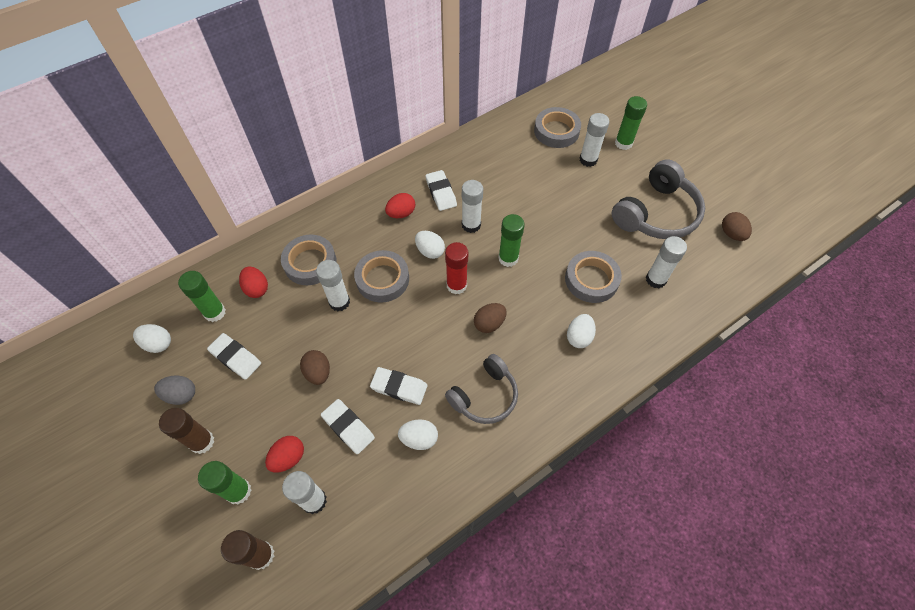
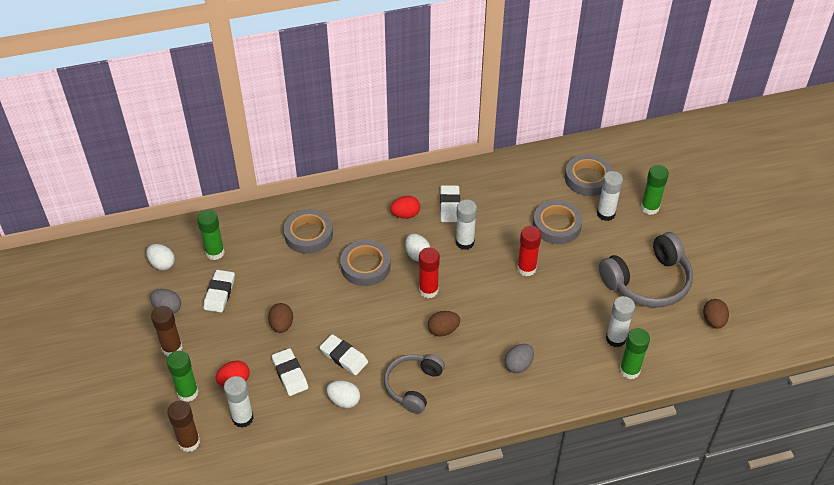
camera: 20 degrees right, 10 degrees down
(235, 358) = (219, 293): white eraser -> white eraser turned 45 degrees clockwise
(257, 289) = (256, 243): red egg -> none
(339, 302) = (321, 274): white glue stick -> none
(485, 396) = (413, 386): grey headphones -> grey headphones turned 135 degrees clockwise
(508, 258) = (485, 281): green glue stick -> green glue stick (629, 370)
(541, 234) = (526, 268): none -> red glue stick
(579, 337) = (518, 365): white egg -> grey egg
(591, 279) = (554, 321): grey tape -> grey tape (556, 225)

